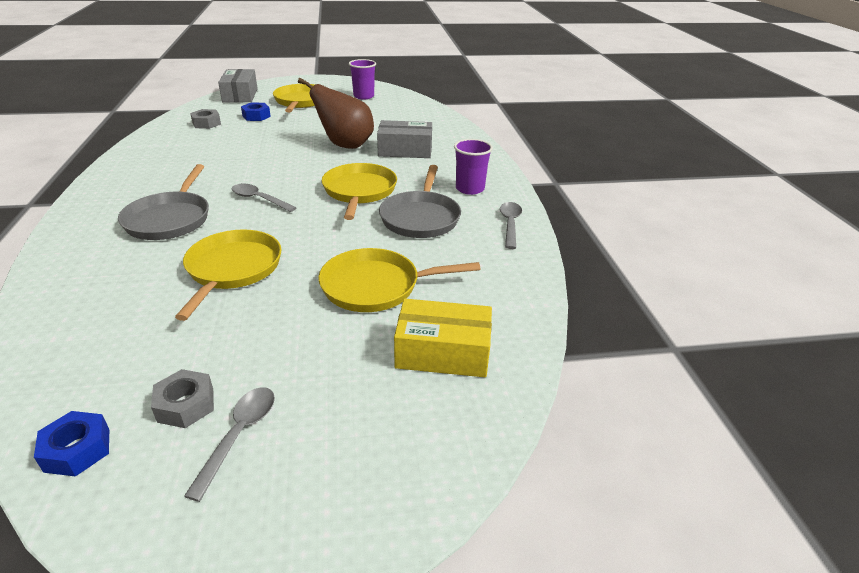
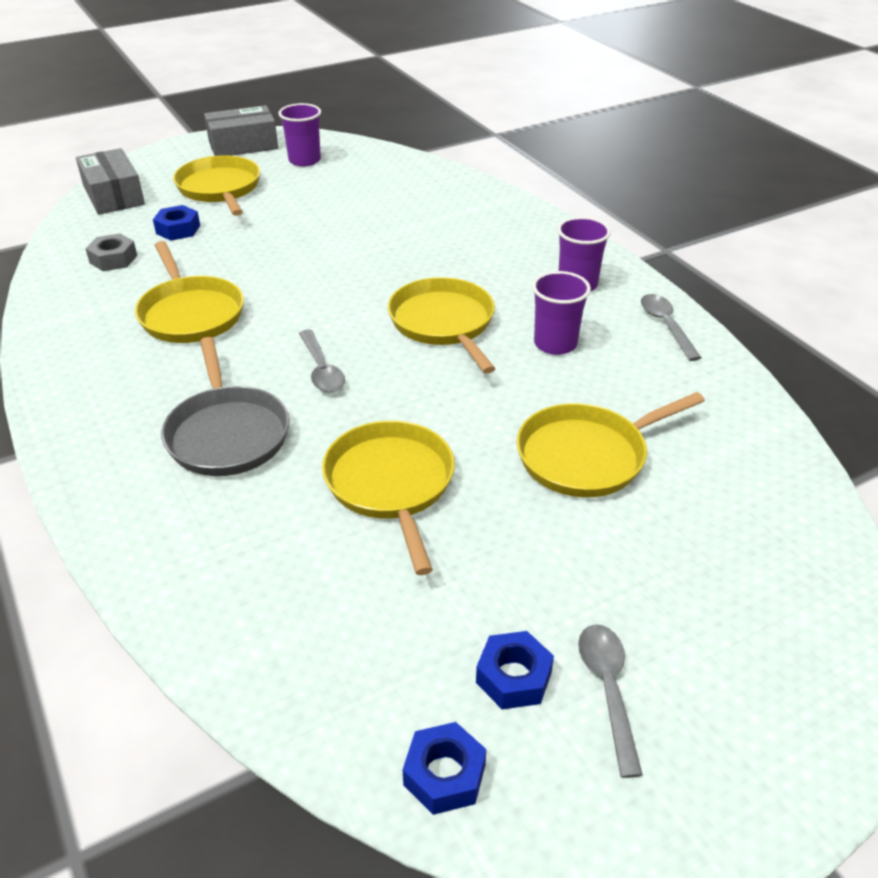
camera: 20 degrees left, 5 degrees up
(186, 405) = (513, 677): grey nut -> blue nut
(217, 156) = (191, 314): none -> yellow pan
(259, 199) = (321, 370): grey spoon -> grey spoon turned 120 degrees counterclockwise
(345, 145) = (356, 252): brown pear -> none
(405, 150) = (445, 242): grey box -> grey box (243, 145)
(420, 218) = (555, 344): grey pan -> purple cup
(443, 352) = (732, 517): yellow box -> none

